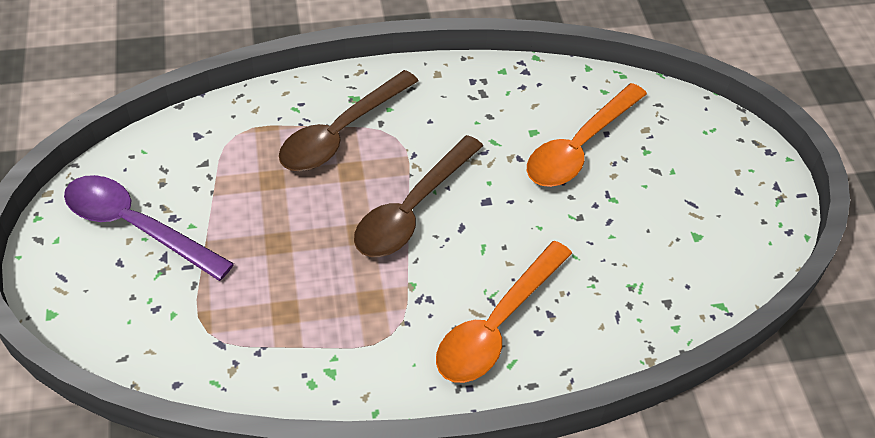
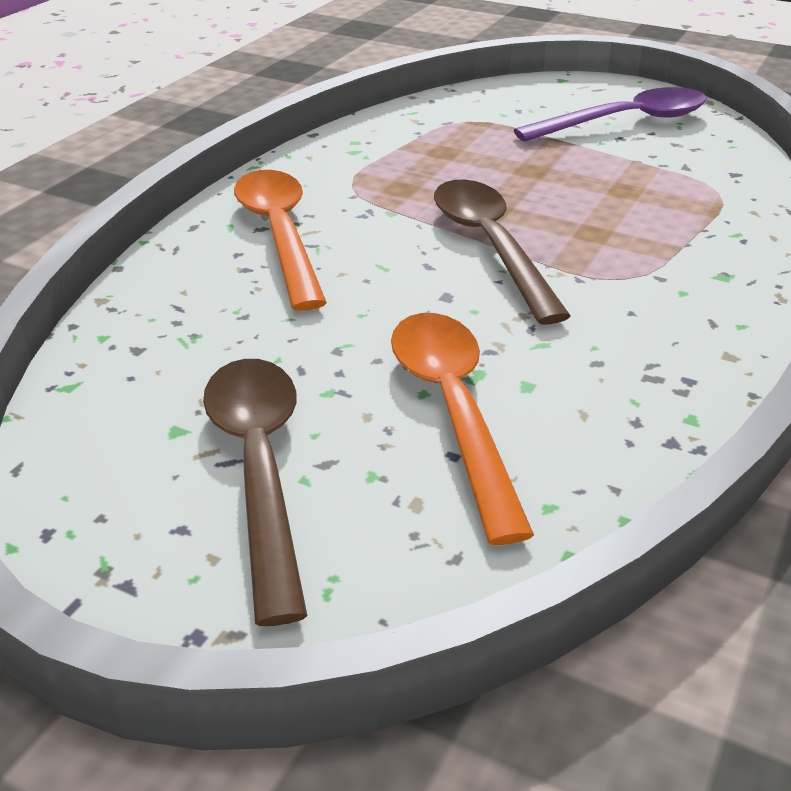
camera: 130 degrees right, 15 degrees down
(340, 133) = (664, 246): brown spoon -> brown spoon (259, 467)

